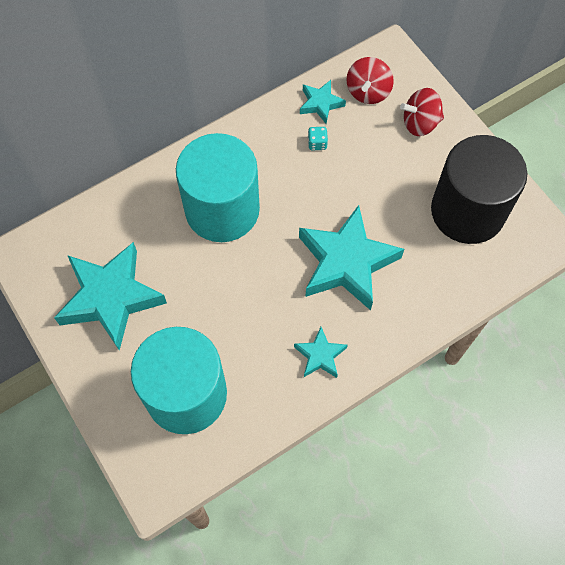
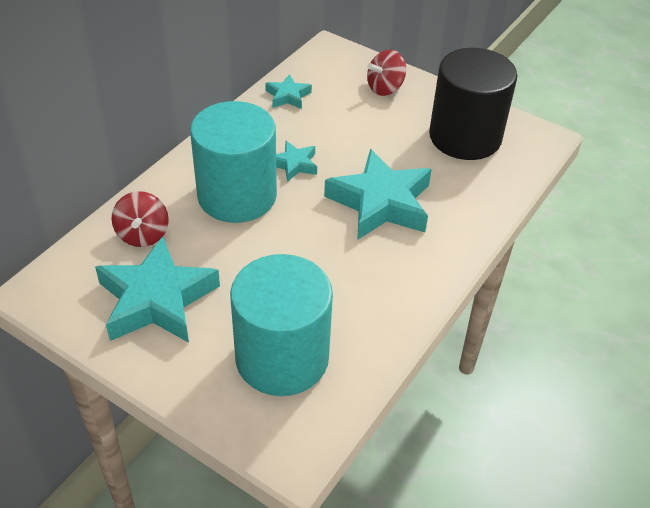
camera: 25 degrees left, 20 degrees down
(317, 143) = (301, 124): turquoise dice -> none
(320, 355) = (399, 282): turquoise star -> turquoise star (294, 164)
(368, 92) = (326, 78): red spinning top -> red spinning top (143, 235)

